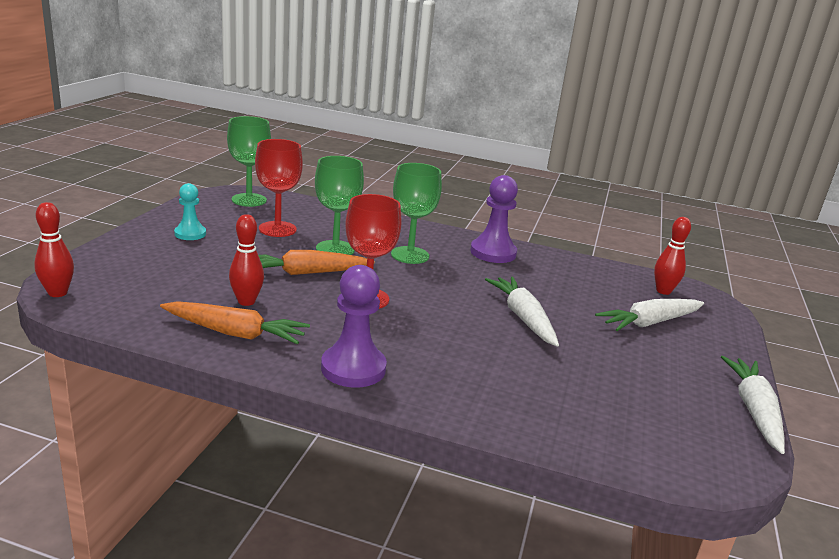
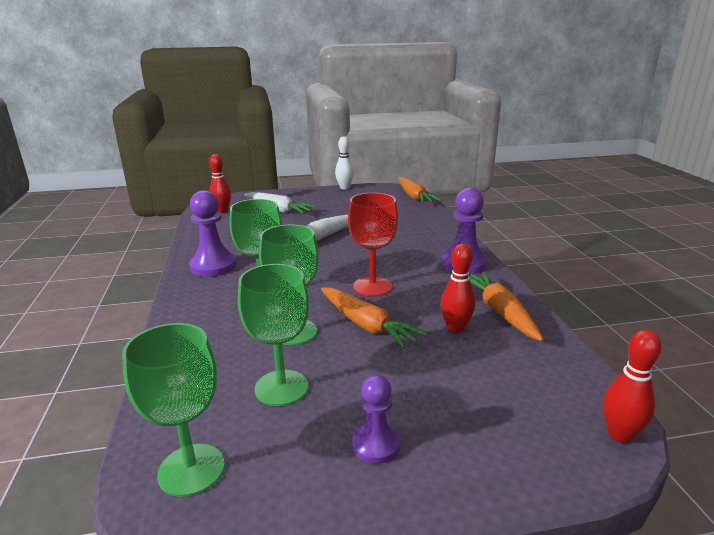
camera: 115 degrees left, 0 degrees up
(190, 234) = (376, 445): turquoise pawn -> purple pawn
(277, 229) = (281, 388): red goblet -> green goblet
(664, 462) = (414, 197): none -> orange carrot
(754, 411) = (344, 188): white carrot -> white bowling pin

